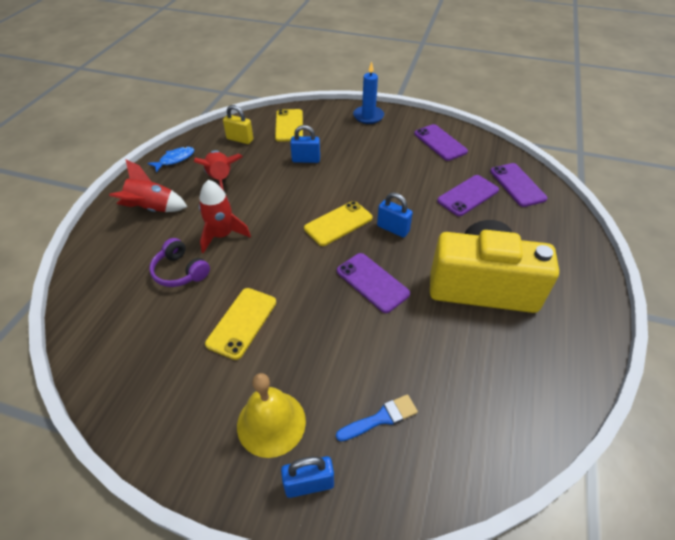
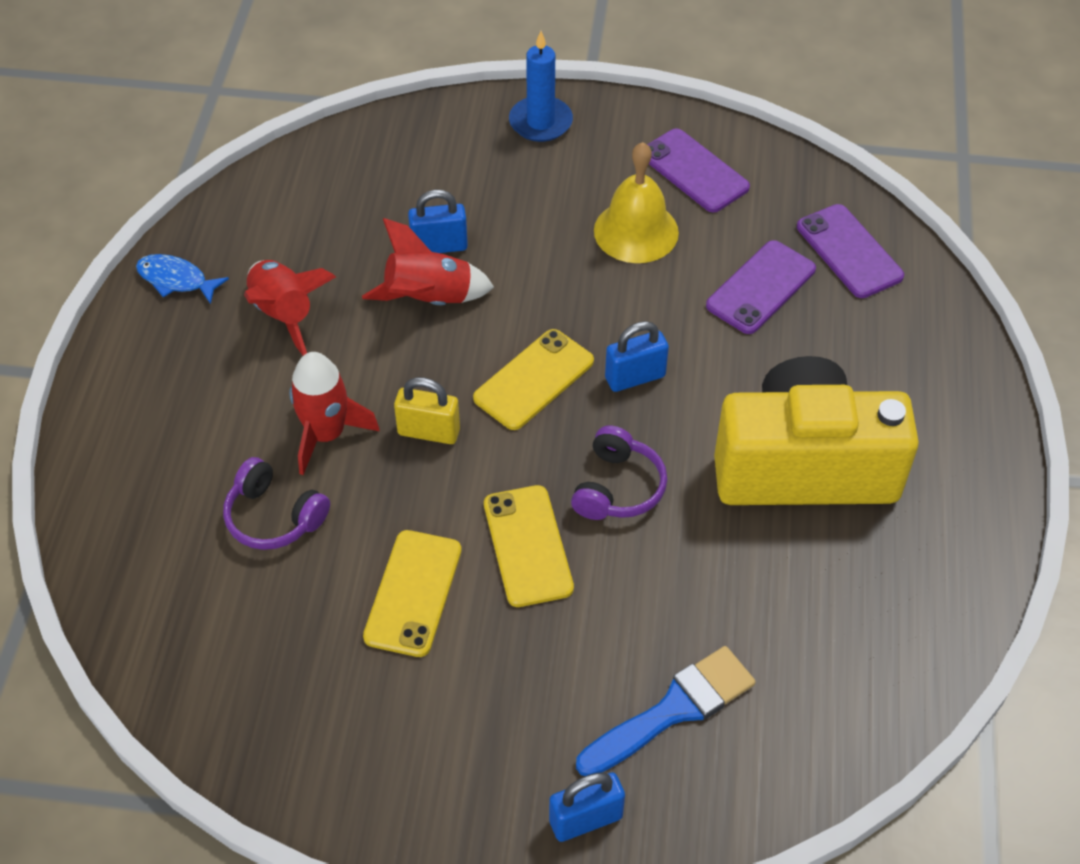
camera: 10 degrees left, 5 degrees up
(152, 209) = (174, 398): red rocket -> red rocket (429, 299)
(175, 159) = (176, 280): blue fish -> blue fish turned 105 degrees counterclockwise
(240, 139) = (292, 214): yellow padlock -> yellow padlock (429, 432)
(271, 423) = (507, 744): yellow bell -> yellow bell (636, 231)
(289, 125) = (384, 166): yellow phone -> yellow phone (528, 546)
(372, 282) = (618, 487): purple phone -> purple headphones
(381, 418) = (673, 710): blue brush -> blue brush, size x1.53
(393, 229) = (635, 377): blue padlock -> blue padlock turned 45 degrees counterclockwise

